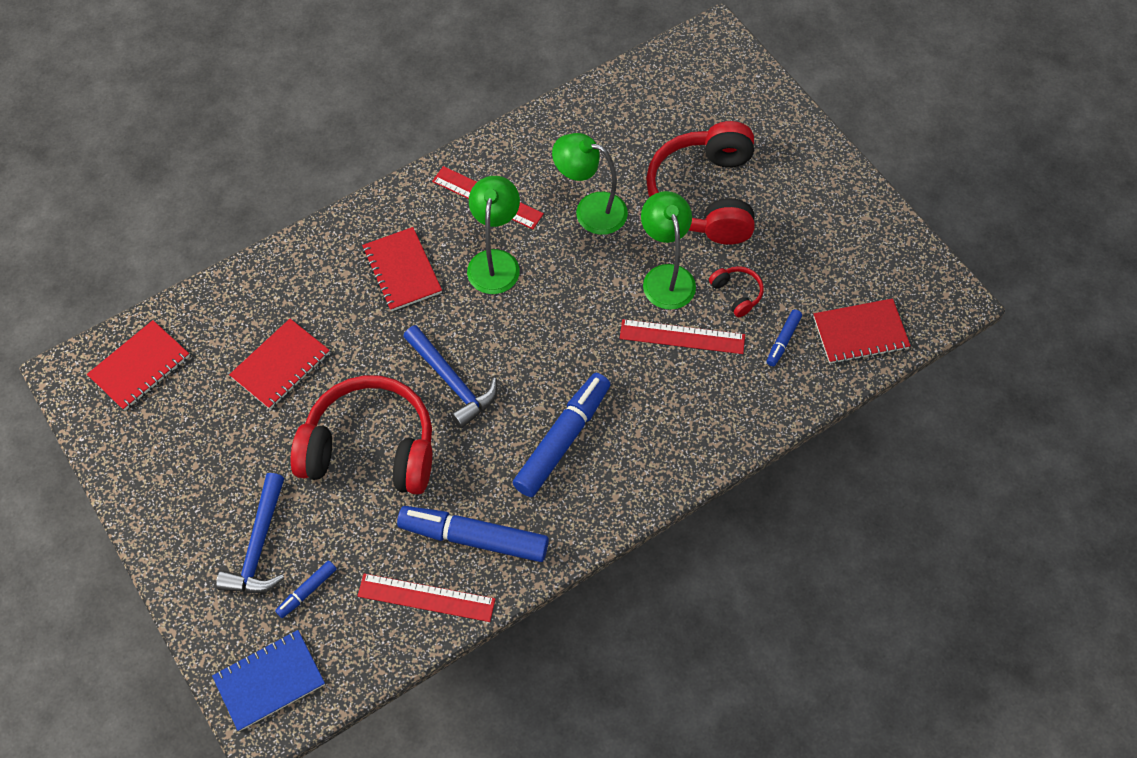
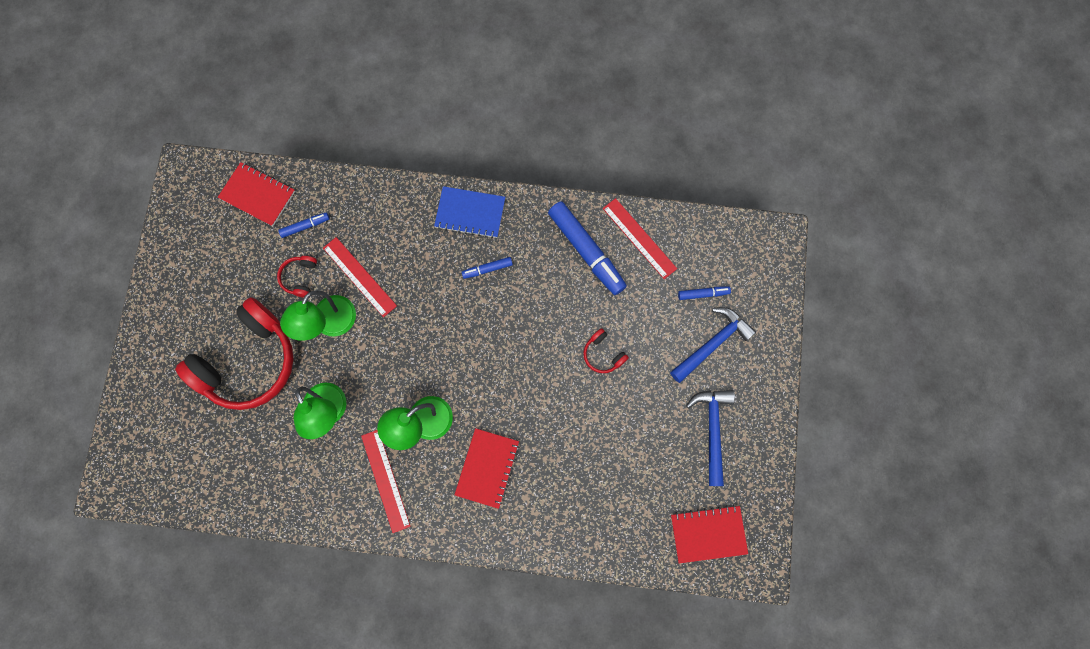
camera: 140 degrees left, 15 degrees up
(269, 681) = (758, 259): blue notebook -> blue notebook (470, 213)
(280, 365) = (616, 459): red notebook -> none
(370, 448) = (603, 354): red headphones -> red headphones, size x0.41
(452, 382) = (520, 359): blue hammer -> blue hammer (712, 430)
(562, 439) = (487, 269): blue marker -> blue marker, size x0.47

